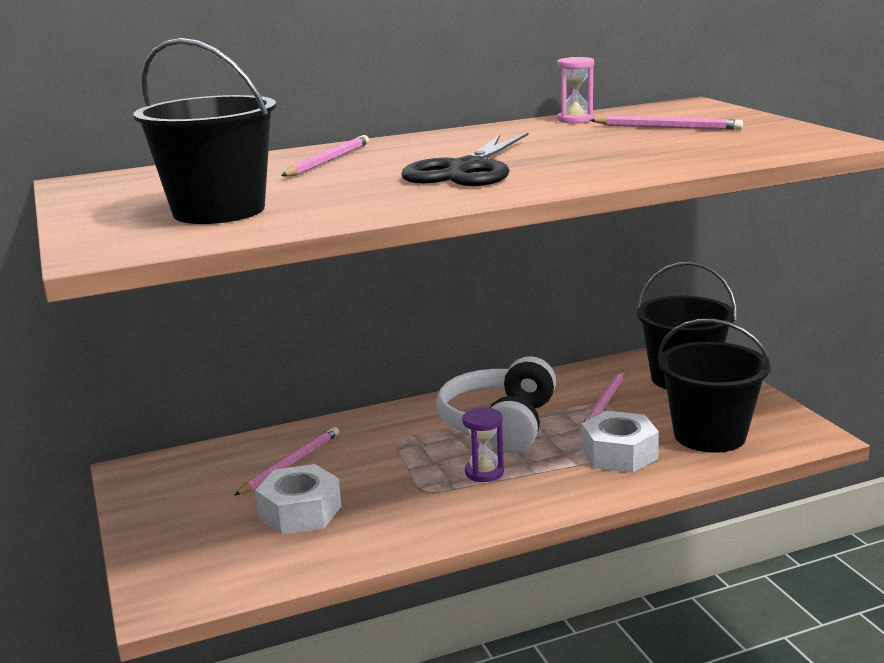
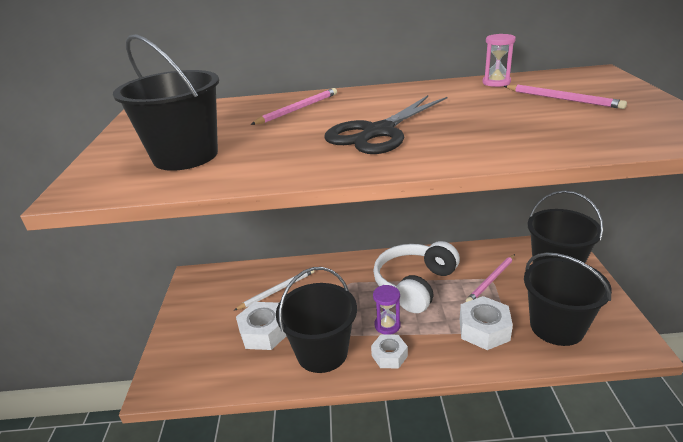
camera: 20 degrees right, 10 degrees up
(291, 463) = (277, 290): pink pencil -> white pencil
(405, 516) = (322, 352): none -> black bucket
(504, 502) = (389, 356): none -> white nut

